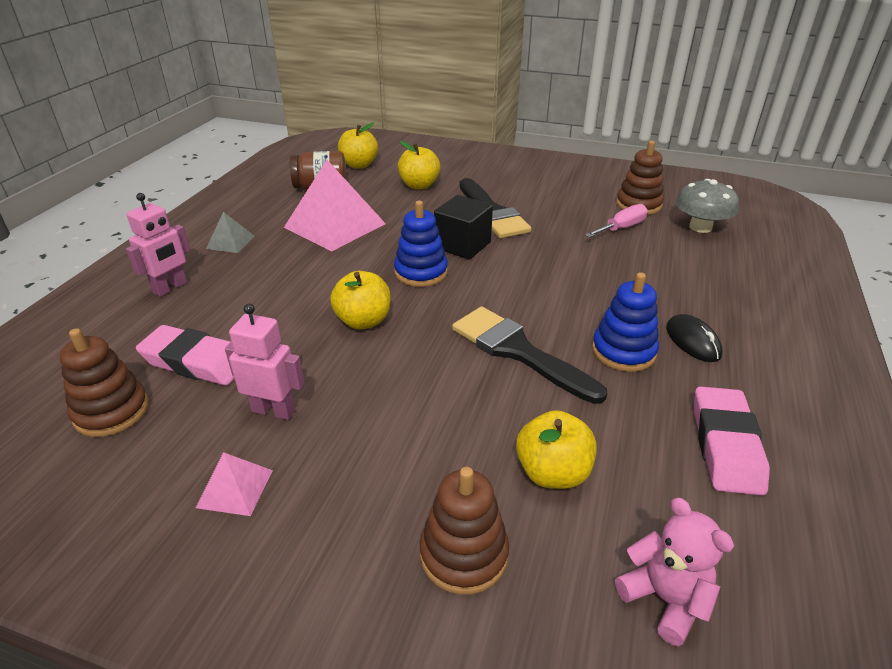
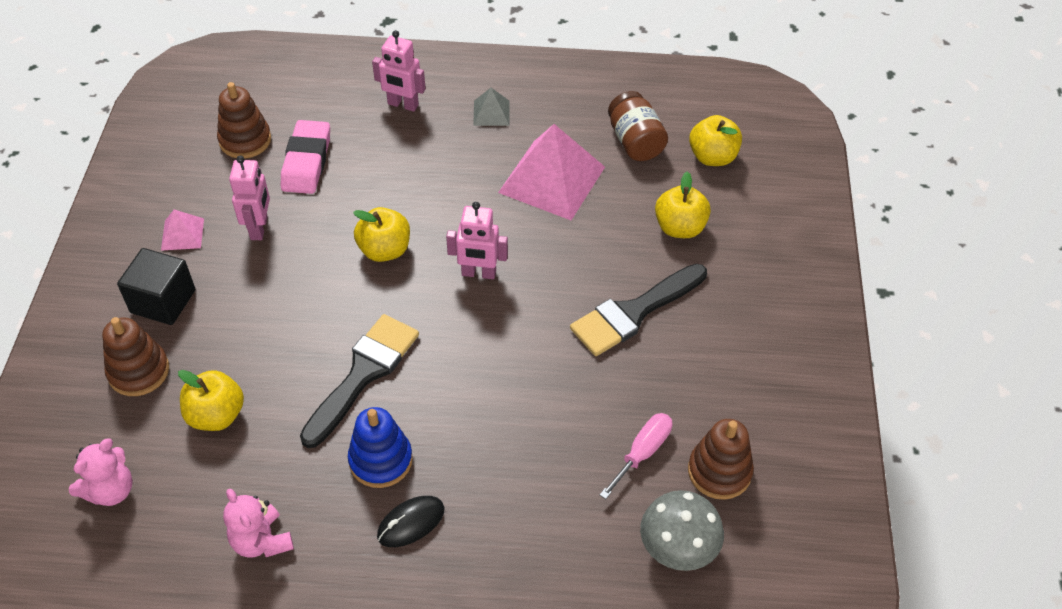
camera: 75 degrees right, 15 degrees up
(421, 272) = (478, 273): blue stacking toy -> pink robot
(462, 245) = (545, 298): black cube -> black cube (163, 301)
(621, 228) = (642, 452): pink screwdriver -> pink screwdriver turned 90 degrees counterclockwise
(725, 445) = (261, 541): pink eraser -> pink teddy bear

